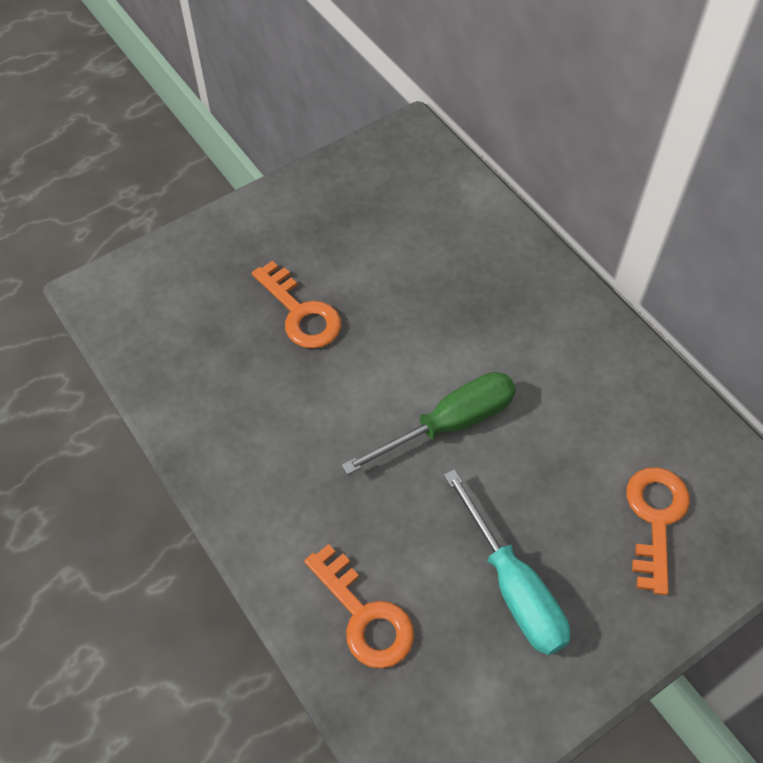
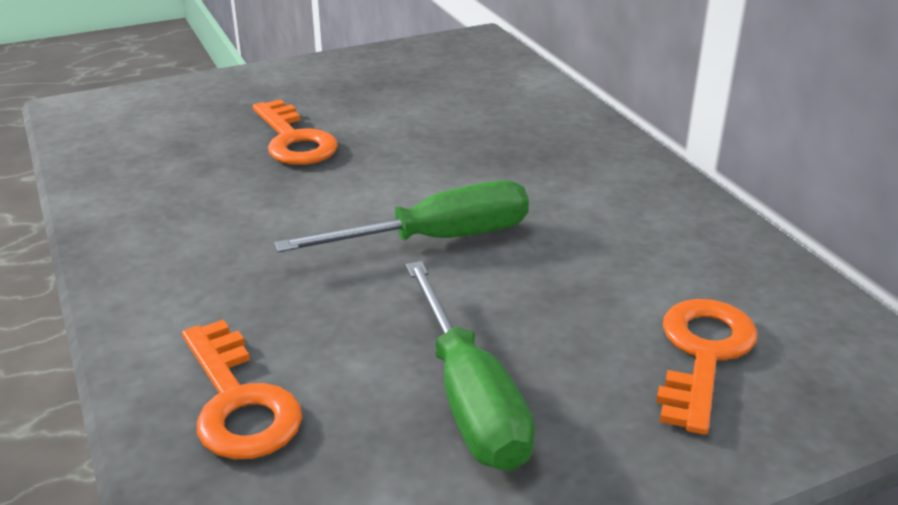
camera: 10 degrees right, 25 degrees down
(513, 586) = (469, 398): turquoise screwdriver -> green screwdriver

